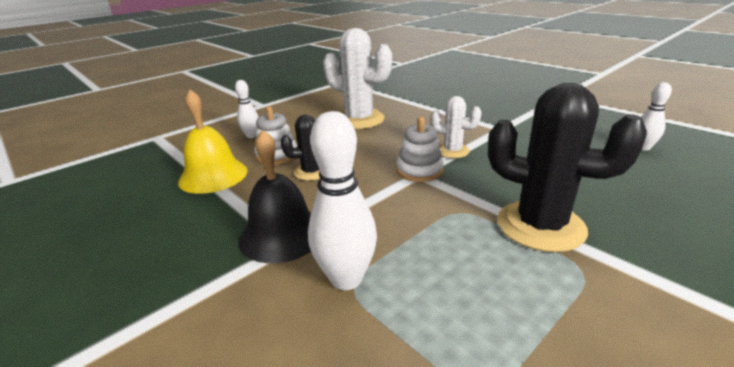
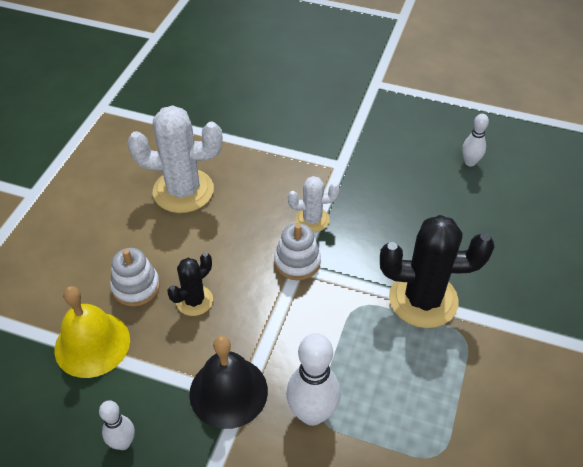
camera: 30 degrees left, 20 degrees up
(251, 136) = (75, 262): white bowling pin -> white bowling pin (123, 443)

